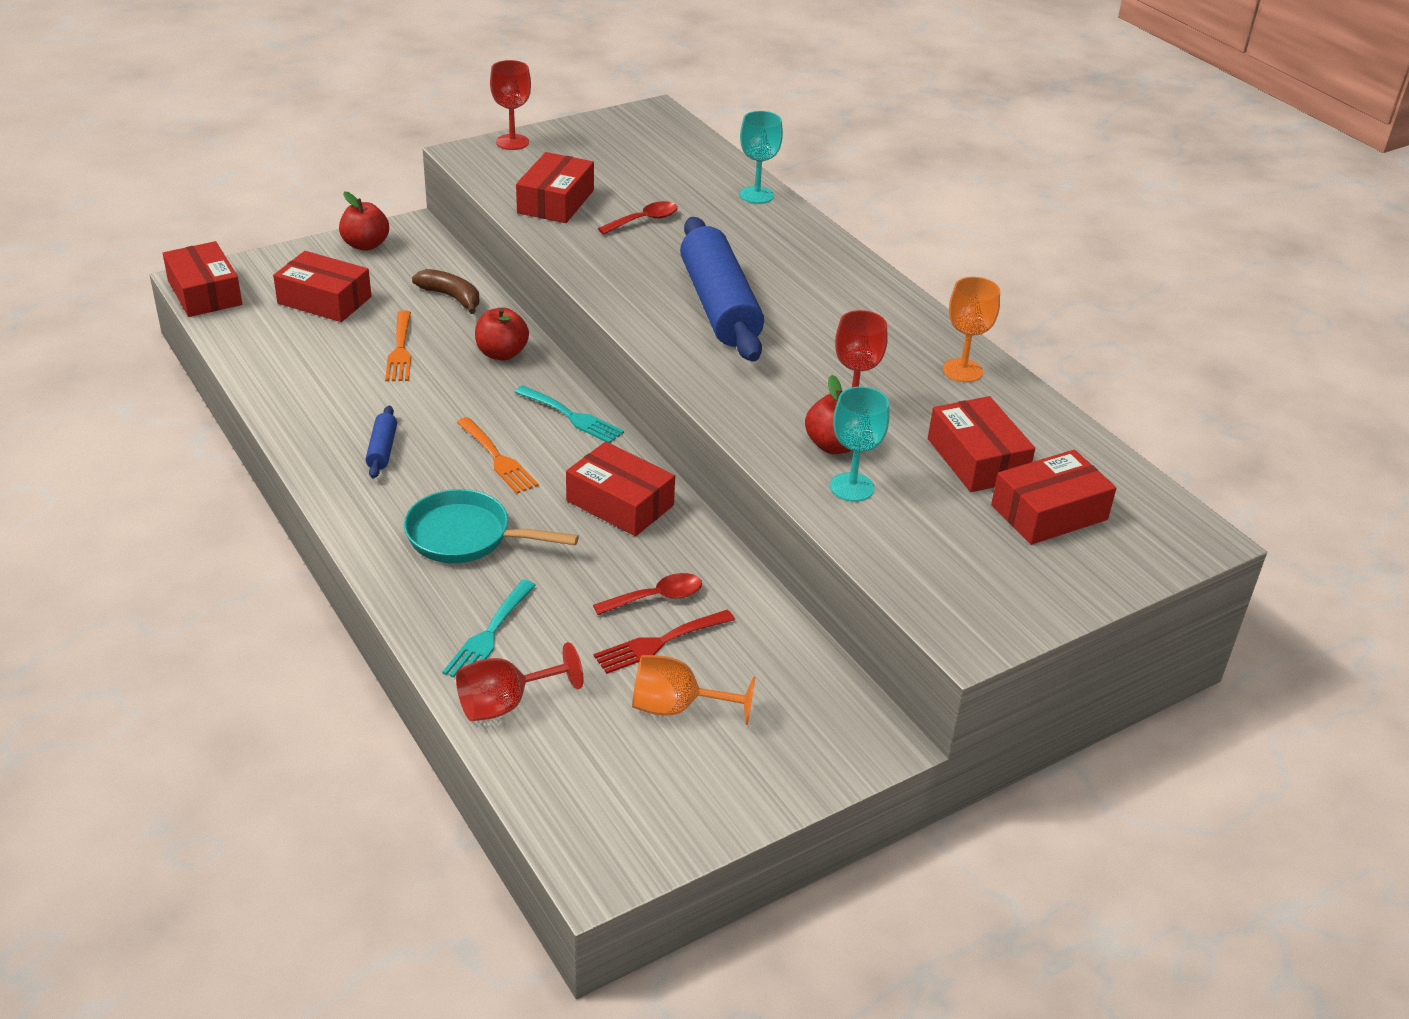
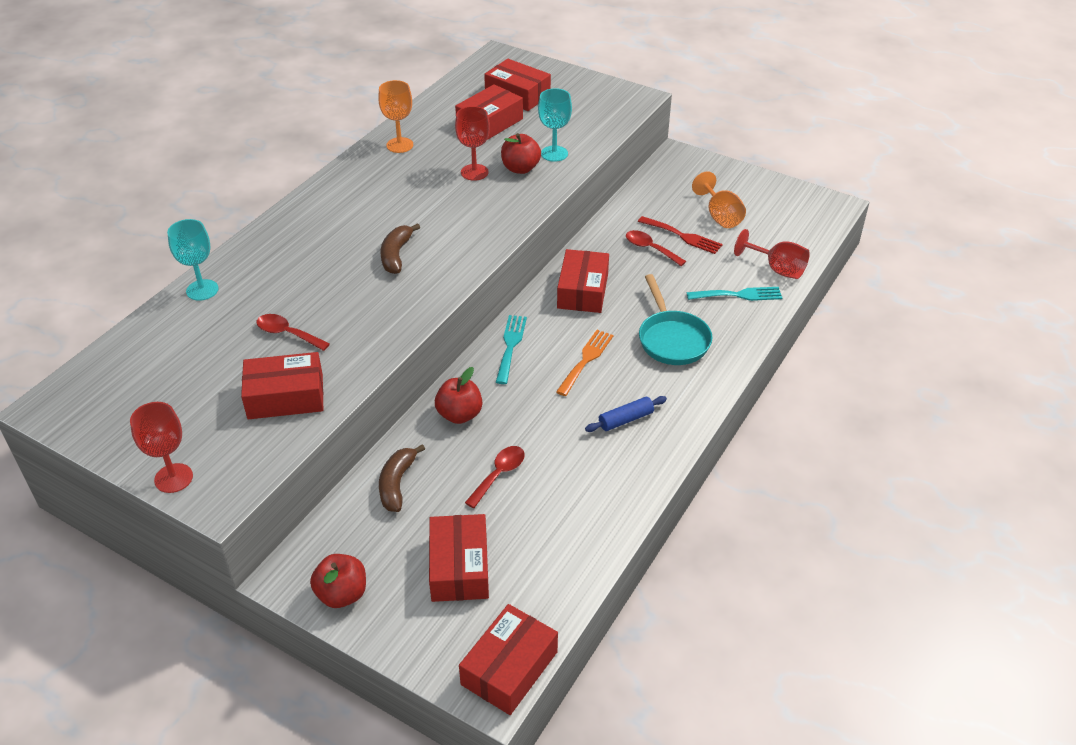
camera: 115 degrees left, 5 degrees up
(400, 350) = (499, 475): orange fork -> red spoon
(719, 306) = (396, 255): blue rolling pin -> brown banana

